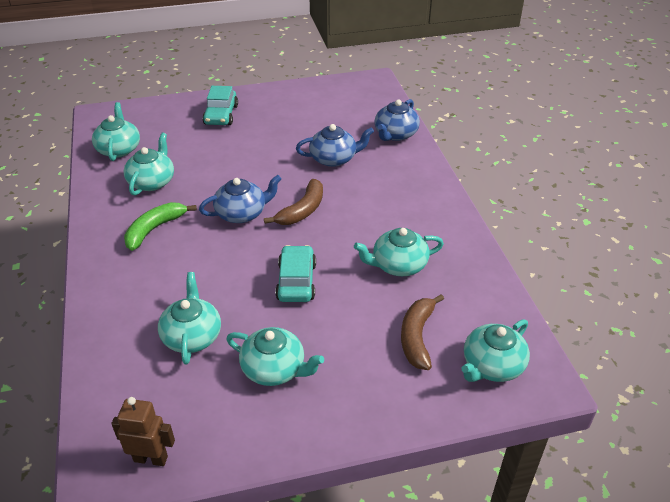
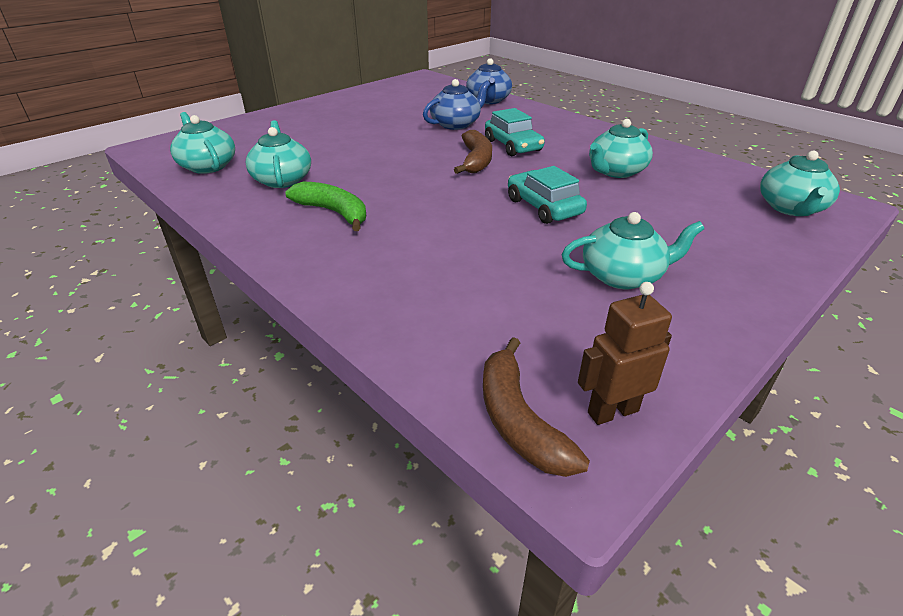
camera: 30 degrees left, 5 degrees down
(154, 229) = (334, 212): green banana -> green banana turned 120 degrees clockwise
(192, 336) = (498, 281): turquoise teapot -> none
(221, 115) = (301, 121): turquoise car -> turquoise car (513, 146)
(242, 213) = (418, 177): blue teapot -> none
(417, 337) = (706, 210): brown banana -> brown banana (518, 420)

